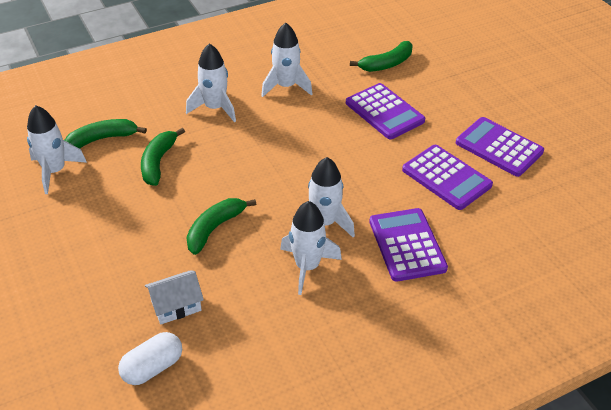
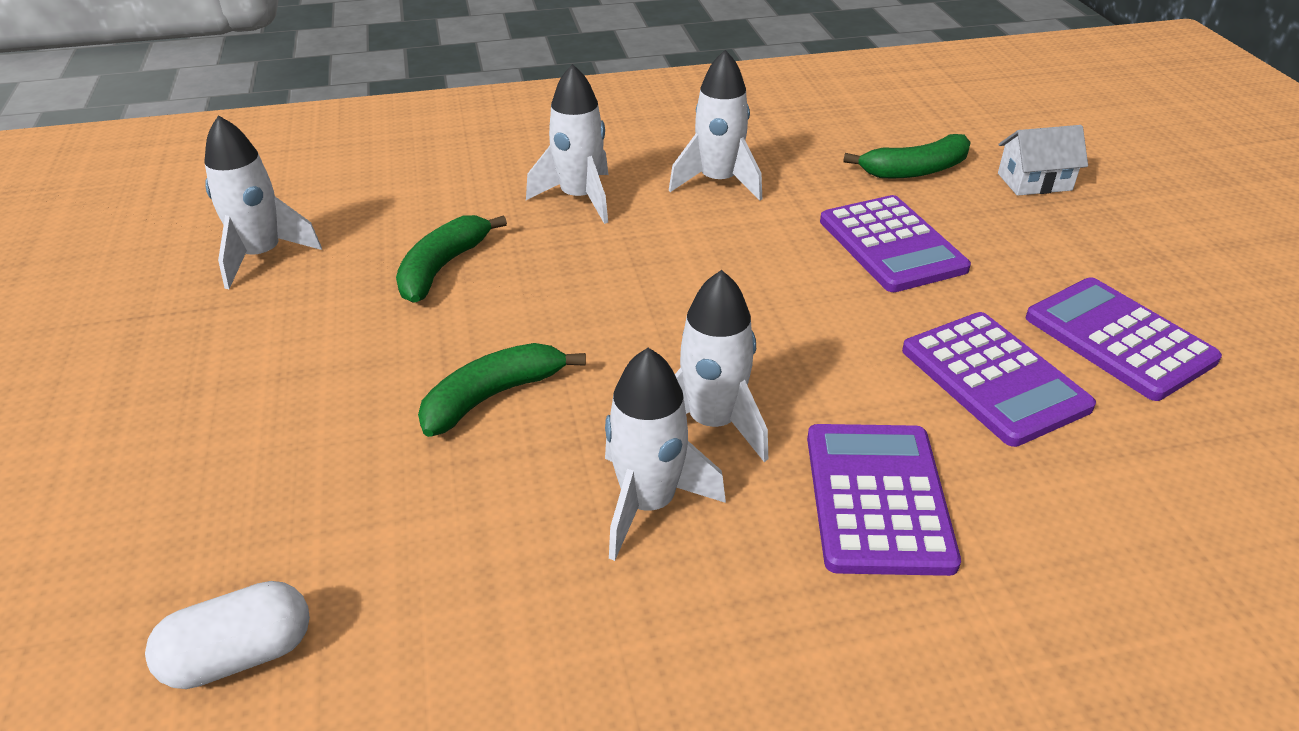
camera: 15 degrees right, 5 degrees down
(102, 139) = (366, 218): green banana -> none
(176, 306) = (350, 532): white house -> white house (1034, 182)

